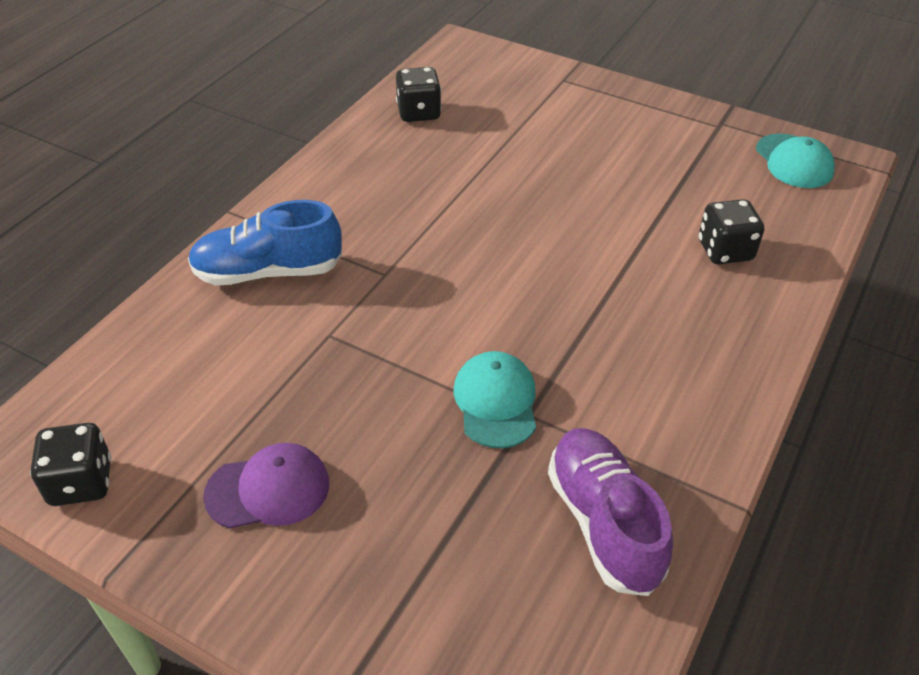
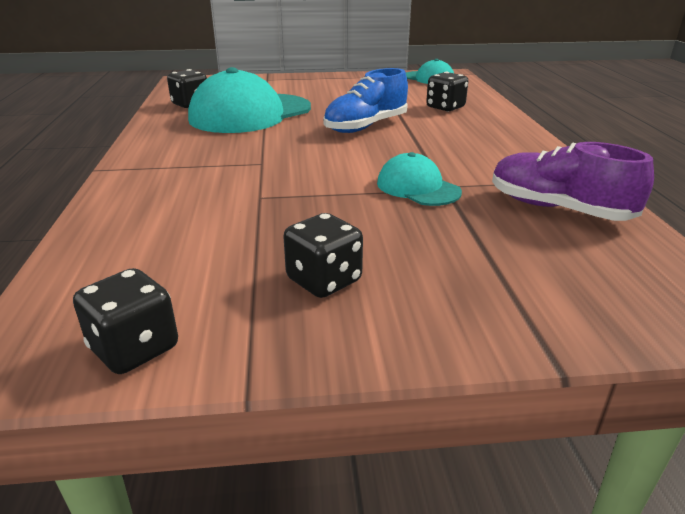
camera: 35 degrees left, 15 degrees down
(268, 272) = (168, 185): blue shoe -> blue shoe (366, 126)
(268, 489) = (324, 280): purple cap -> black dice
(465, 162) = (250, 114): none -> turquoise cap

